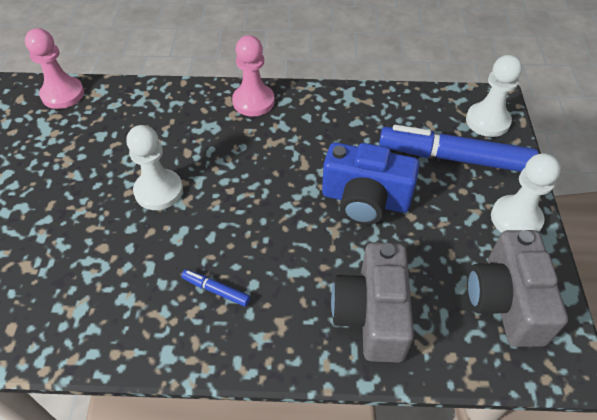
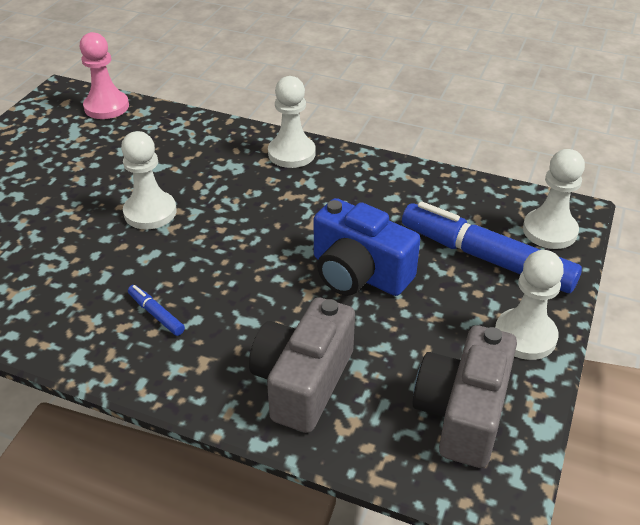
camera: 20 degrees right, 10 degrees down
(253, 101) = (291, 153): pink pawn -> white pawn

